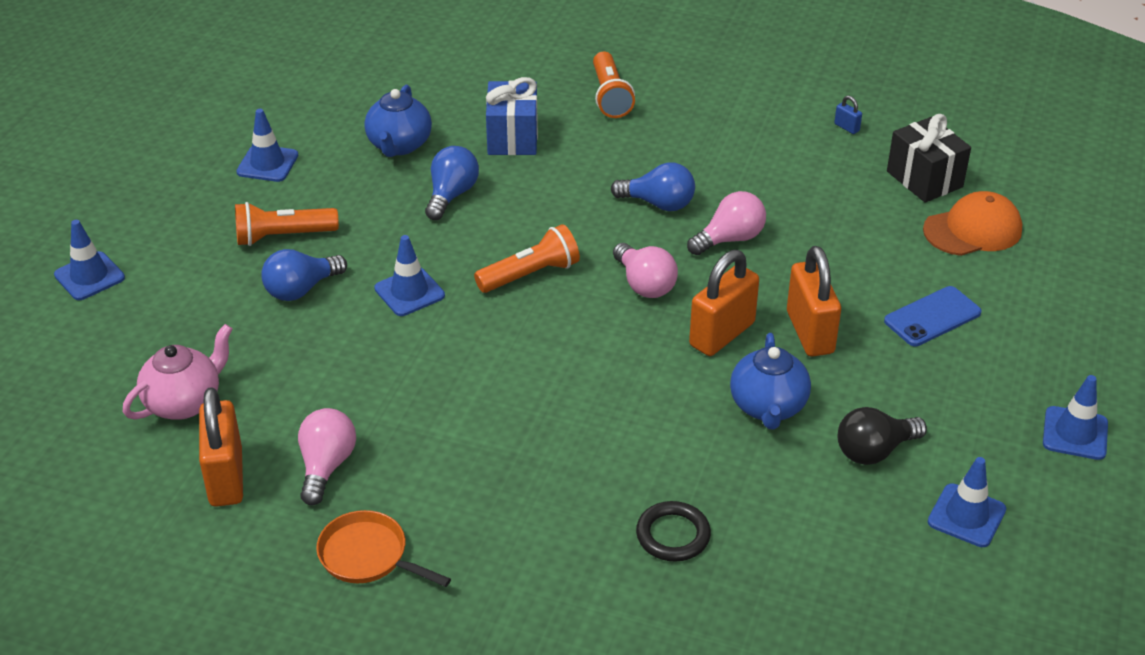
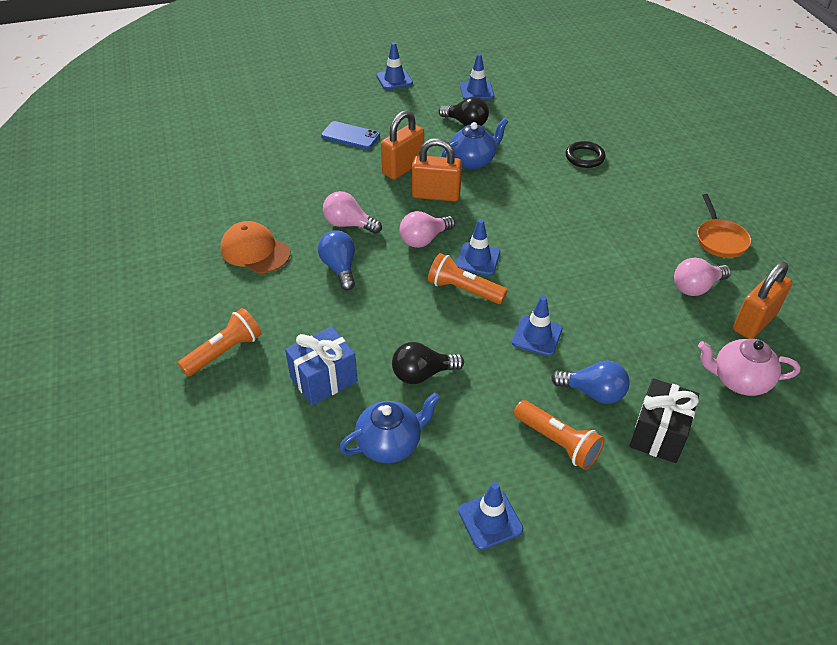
camera: 125 degrees left, 5 degrees up
(89, 276) = (722, 535): blue traffic cone -> blue traffic cone (477, 259)
(451, 195) = (422, 374): blue light bulb -> black light bulb
(644, 284) = (424, 239): pink light bulb -> pink light bulb turned 150 degrees counterclockwise
(846, 127) = (183, 222): blue padlock -> none
(924, 179) = (221, 174): black gift -> black gift (658, 434)
(973, 230) = (259, 145): orange cap -> orange cap (255, 251)

